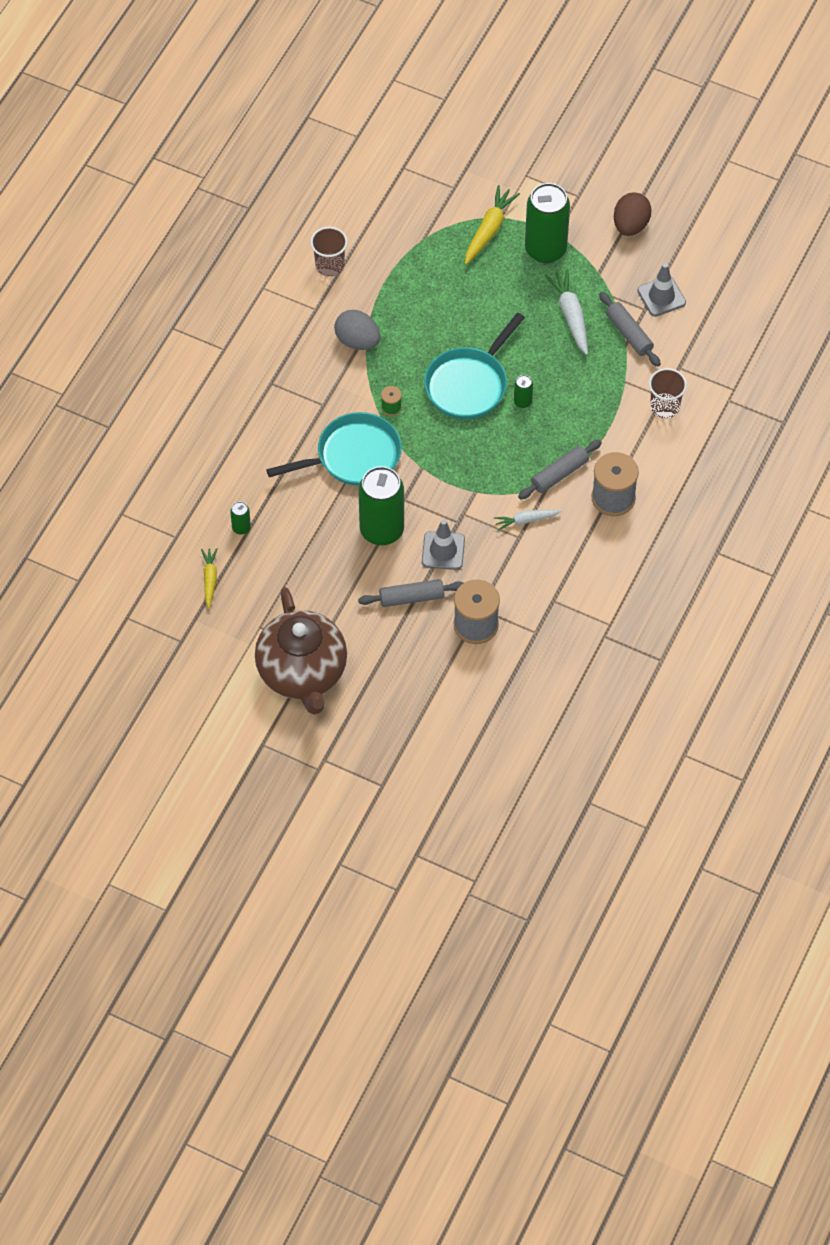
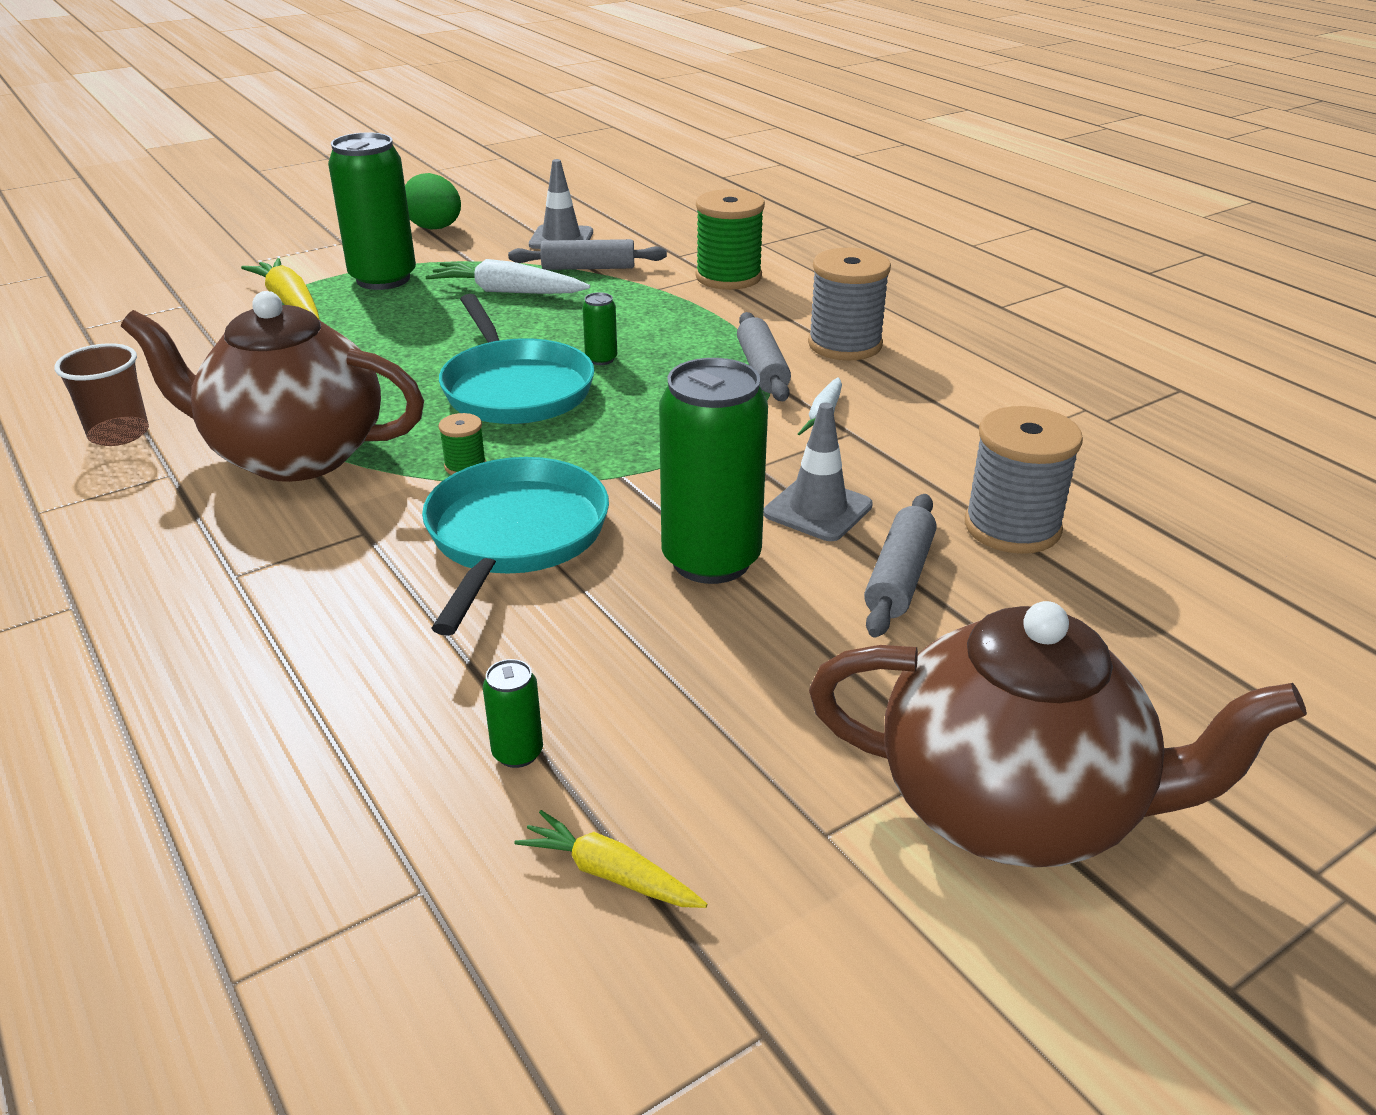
camera: 60 degrees left, 25 degrees down
(357, 341) = (294, 455): grey egg -> brown teapot
(630, 225) = (435, 228): brown egg -> green egg
(664, 407) = (728, 277): brown cup -> green spool

